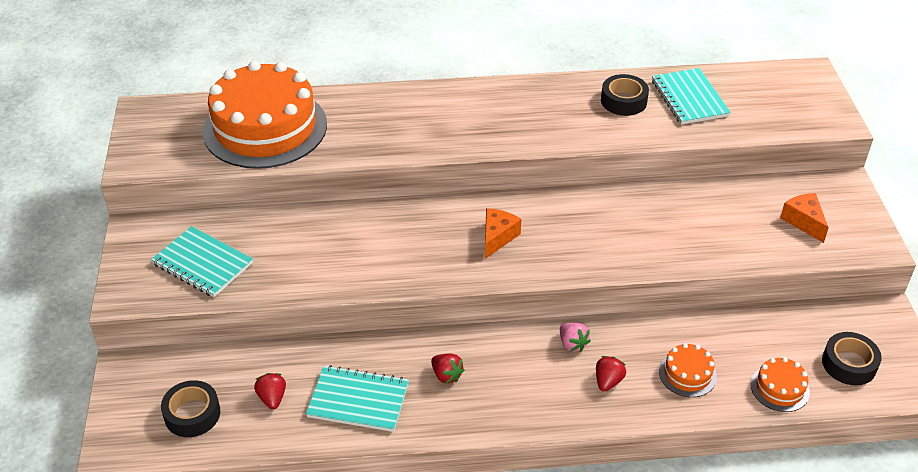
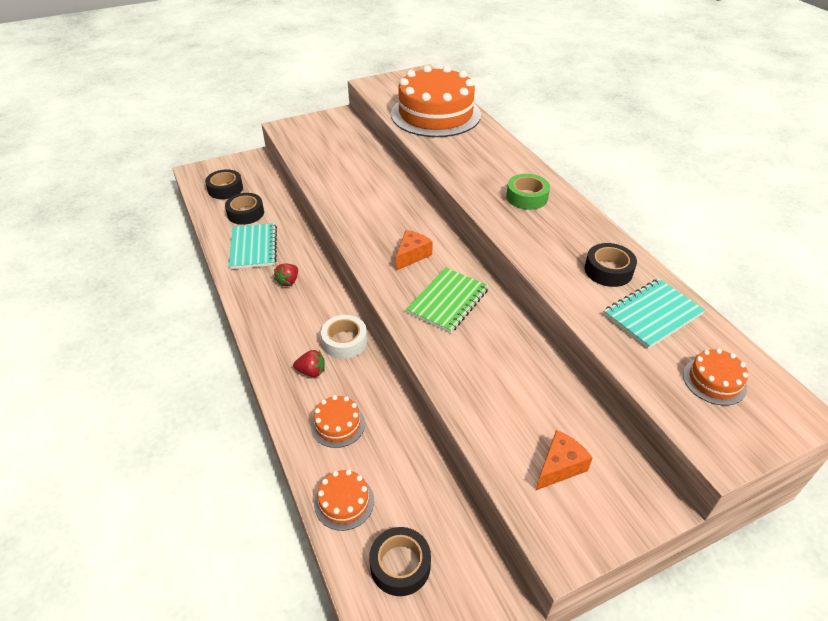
camera: 70 degrees right, 0 degrees up
(202, 264) = (322, 143): turquoise notebook -> none
(272, 398) = (245, 213): red strawberry -> black tape
(485, 111) = (527, 197): none -> green tape
(497, 237) = (412, 255): orange cheese -> orange cheese turned 60 degrees counterclockwise
(572, 344) = (344, 341): pink strawberry -> white tape
(584, 230) = (448, 301): none -> green notebook
(771, 97) = (714, 381): none -> orange cake

